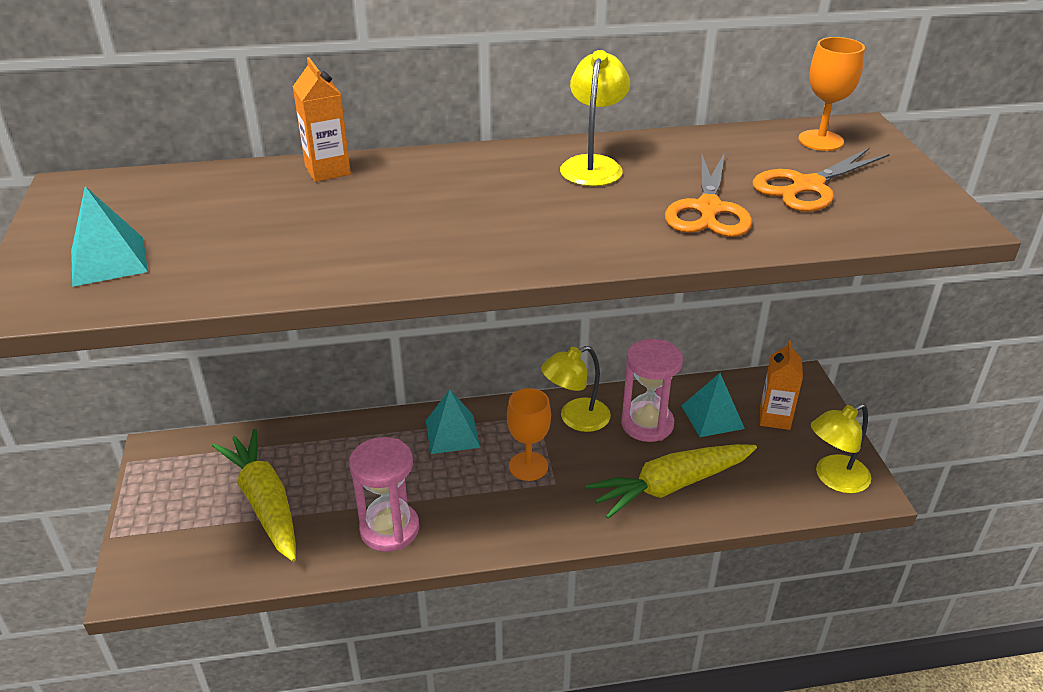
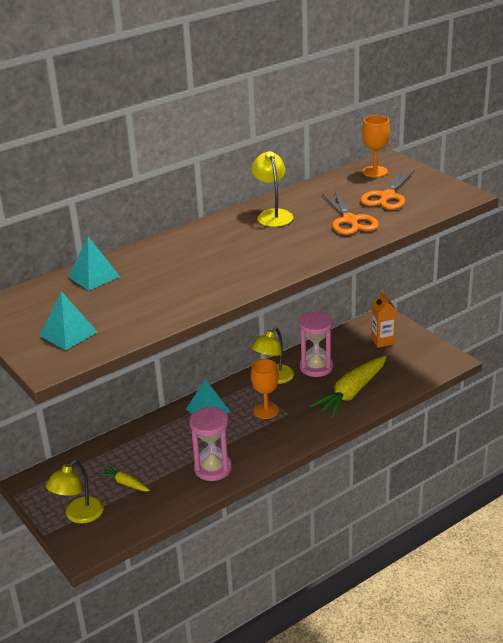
camera: 25 degrees left, 5 degrees down
(265, 503) = (125, 483): yellow carrot -> yellow carrot, size x0.48
(327, 170) = (131, 257): orange carton -> none
(712, 417) = (349, 351): turquoise pyramid -> turquoise pyramid (93, 276)
(834, 479) = (432, 360): yellow lamp -> yellow lamp (79, 515)

